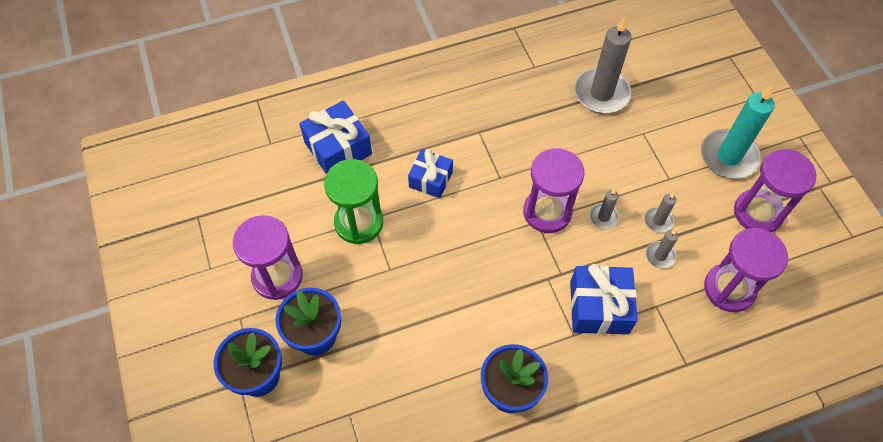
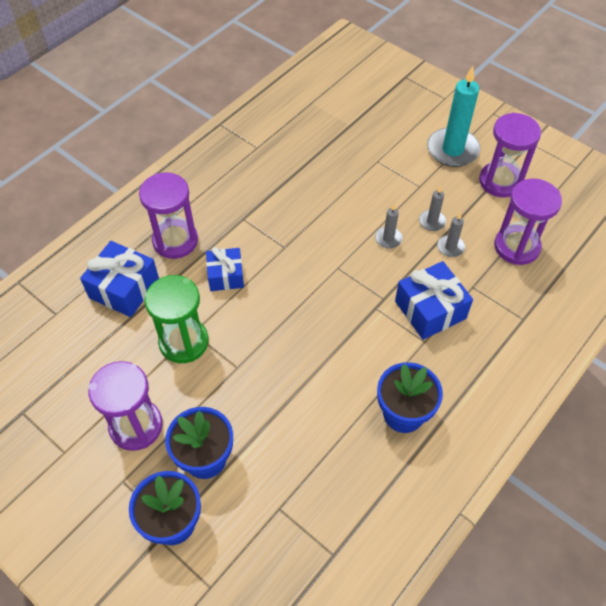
camera: 30 degrees left, 5 degrees down
(547, 212) = (341, 256): purple hourglass -> purple hourglass (175, 241)
(601, 93) = (325, 145): grey candle -> none

